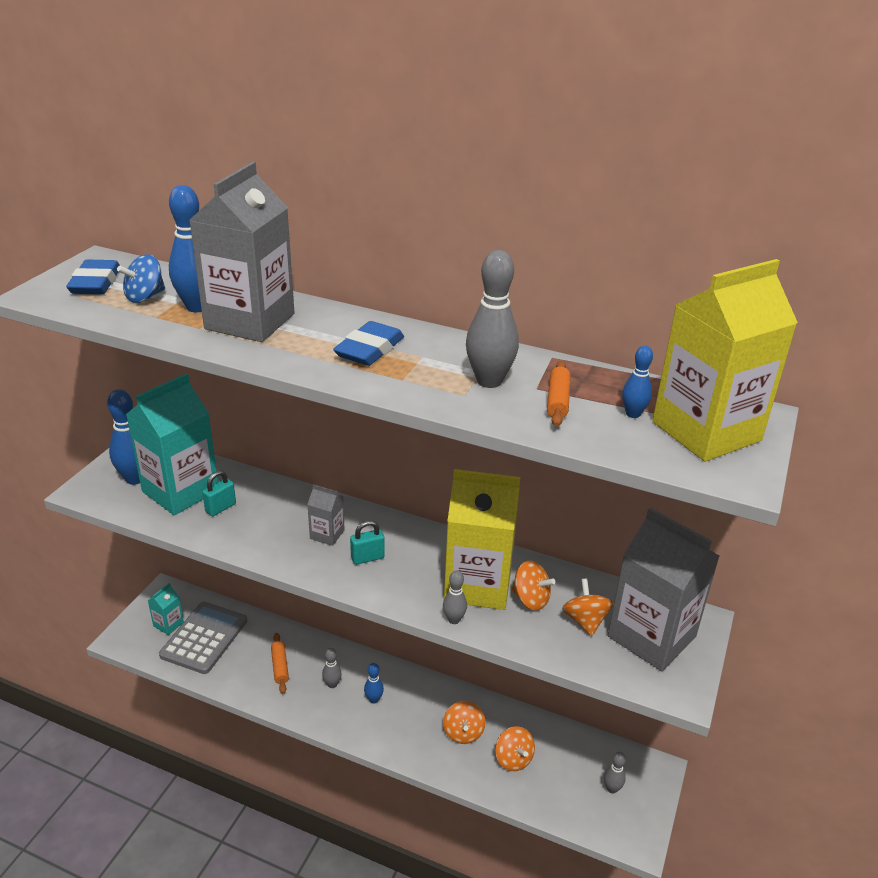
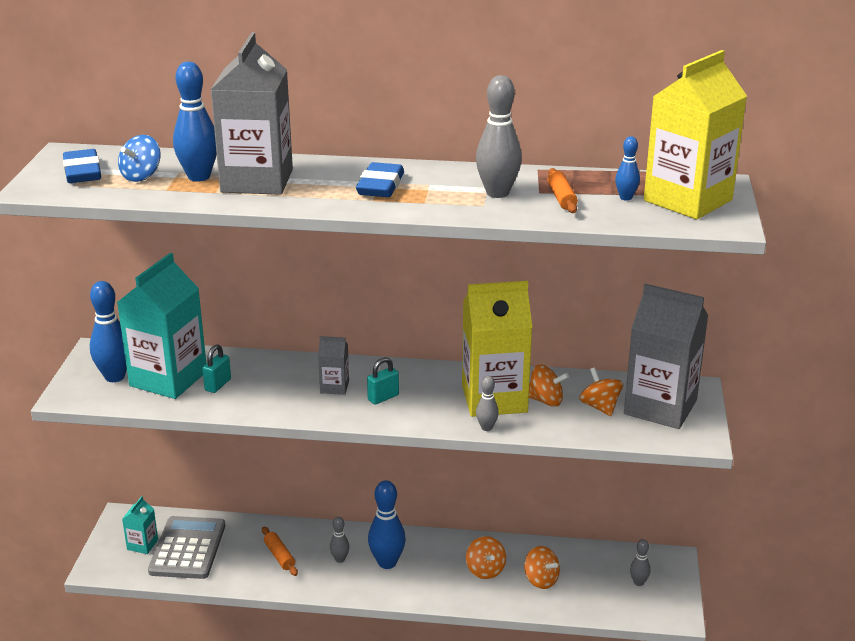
camera: 15 degrees left, 5 degrees down
(374, 699) = (387, 562): blue bowling pin -> blue bowling pin, size x1.88

